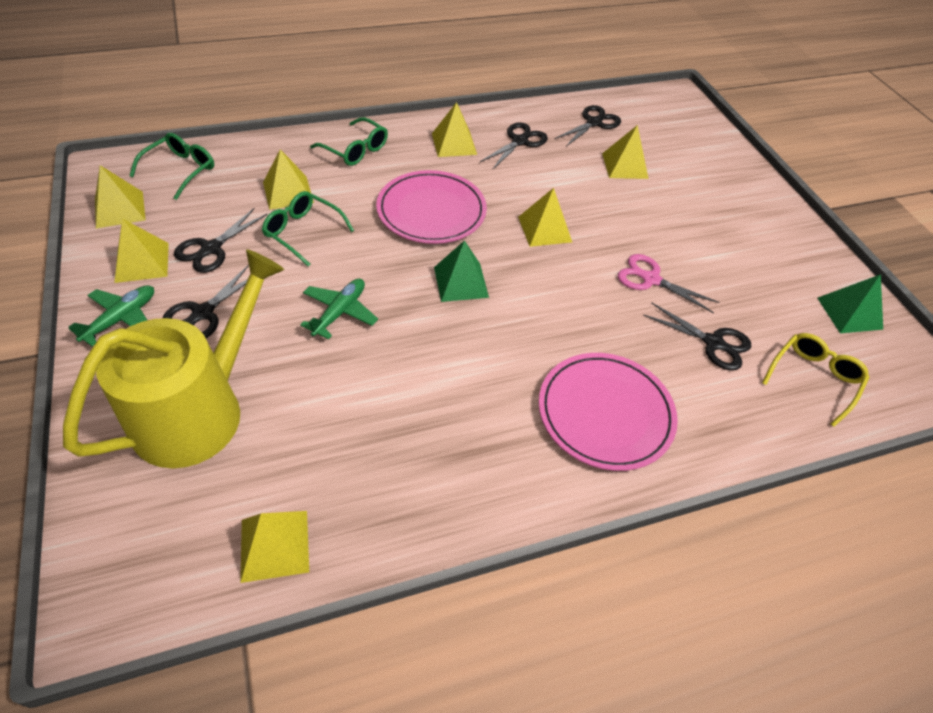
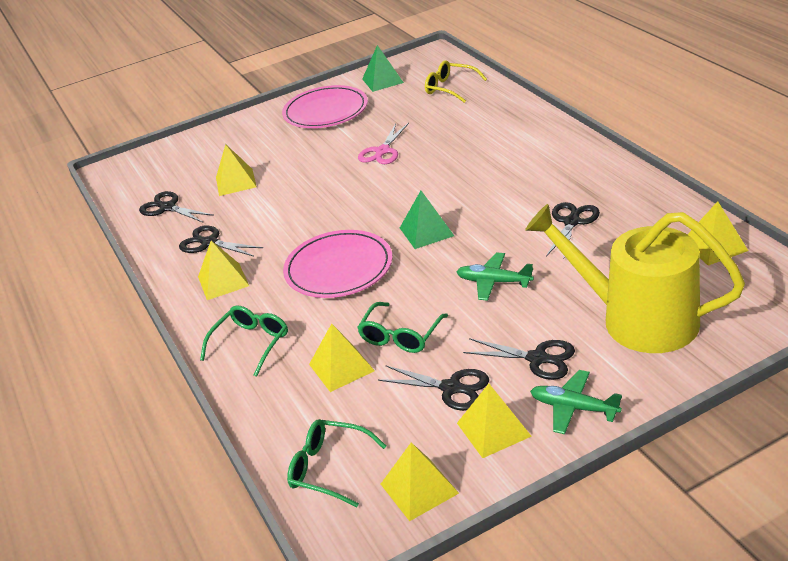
camera: 90 degrees left, 15 degrees down
(544, 229) = (341, 205): yellow pyramid -> none
(605, 413) = (523, 150): pink plate -> pink plate (326, 111)
(713, 343) = (437, 122): black scissors -> black scissors (572, 222)

